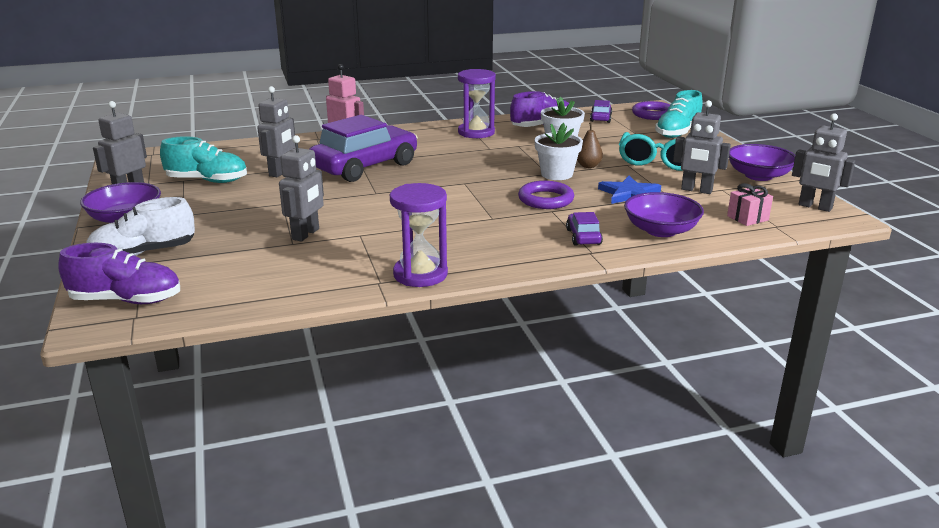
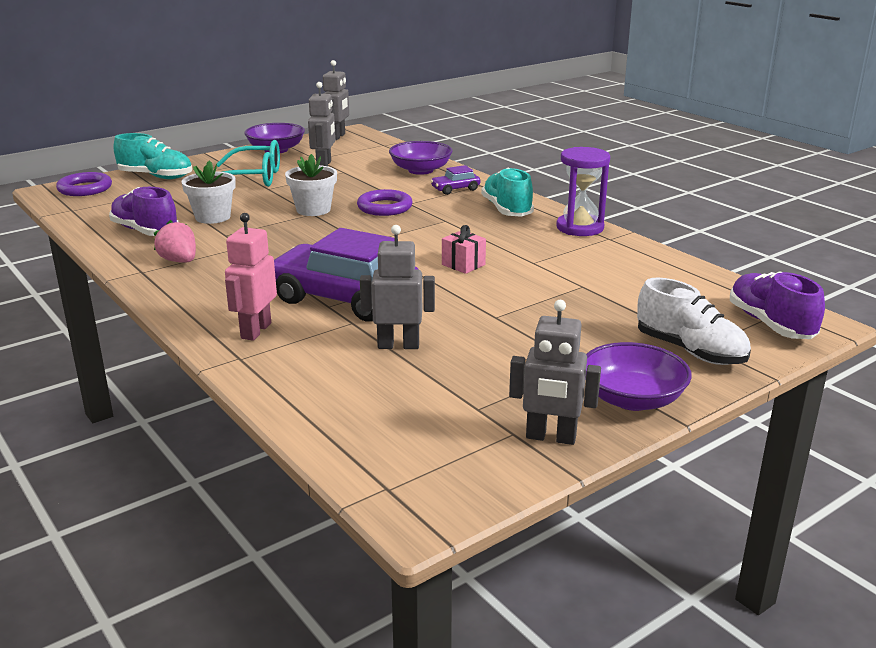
camera: 110 degrees left, 0 degrees up
(207, 181) = (466, 388): turquoise shoe -> turquoise shoe (507, 210)
(306, 234) = (557, 285): grey robot -> none
(476, 132) = (179, 261): purple hourglass -> pink strawberry
(588, 166) = (281, 201): brown pear -> none
(600, 118) = (103, 209): purple car -> none
(629, 194) = (349, 183): blue star -> none
(747, 218) = (374, 151): pink gift -> pink gift (463, 265)

